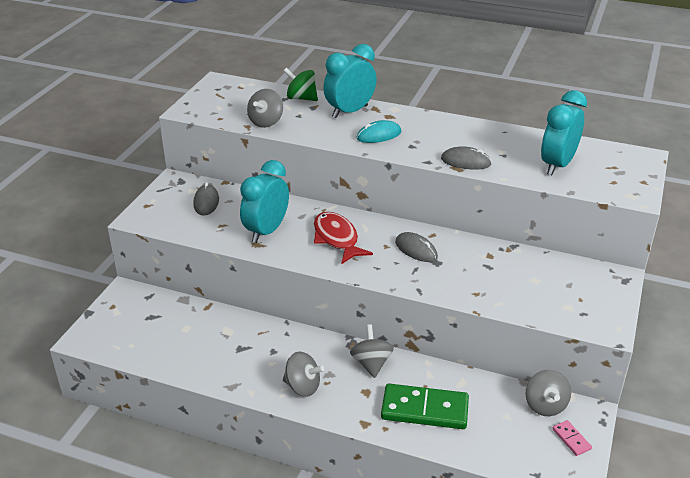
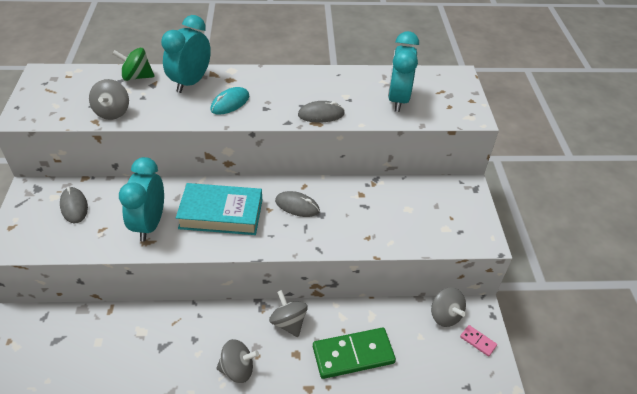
camera: 25 degrees left, 10 degrees up
(337, 239) = (221, 214): red fish -> turquoise book

